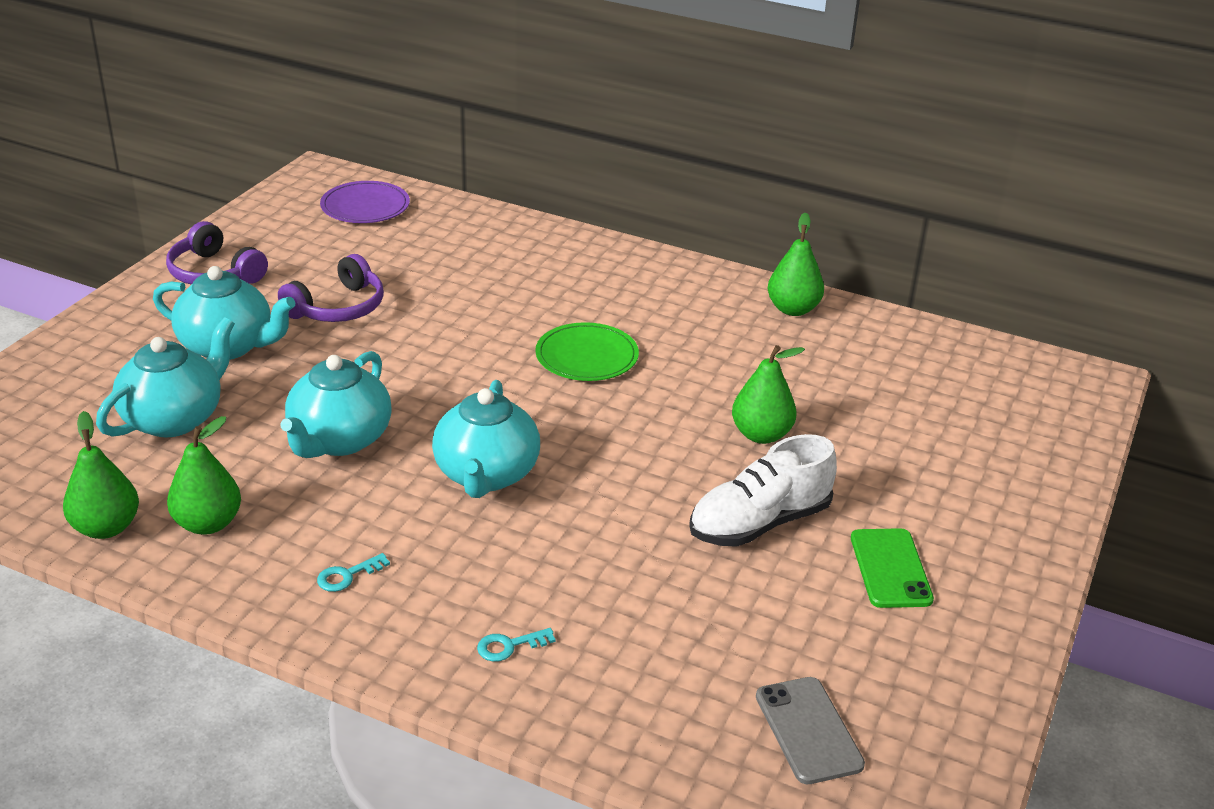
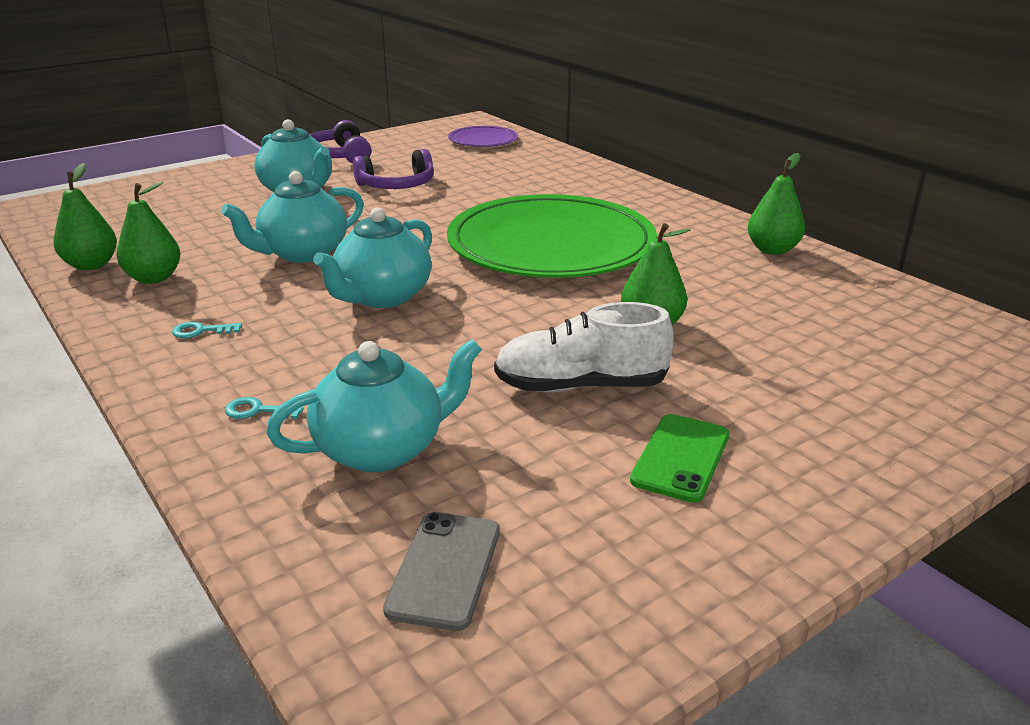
camera: 30 degrees right, 5 degrees down
(174, 418) = (213, 220): turquoise teapot -> turquoise teapot (382, 449)
(587, 356) = (551, 244): green plate -> green plate, size x2.21

